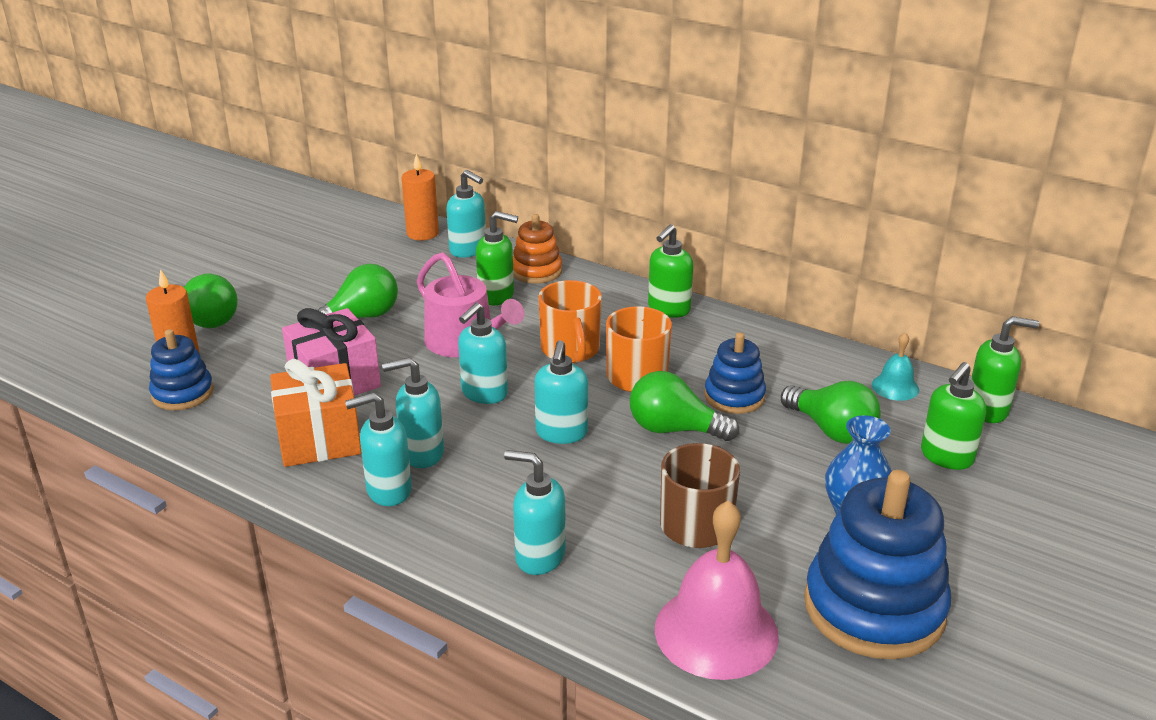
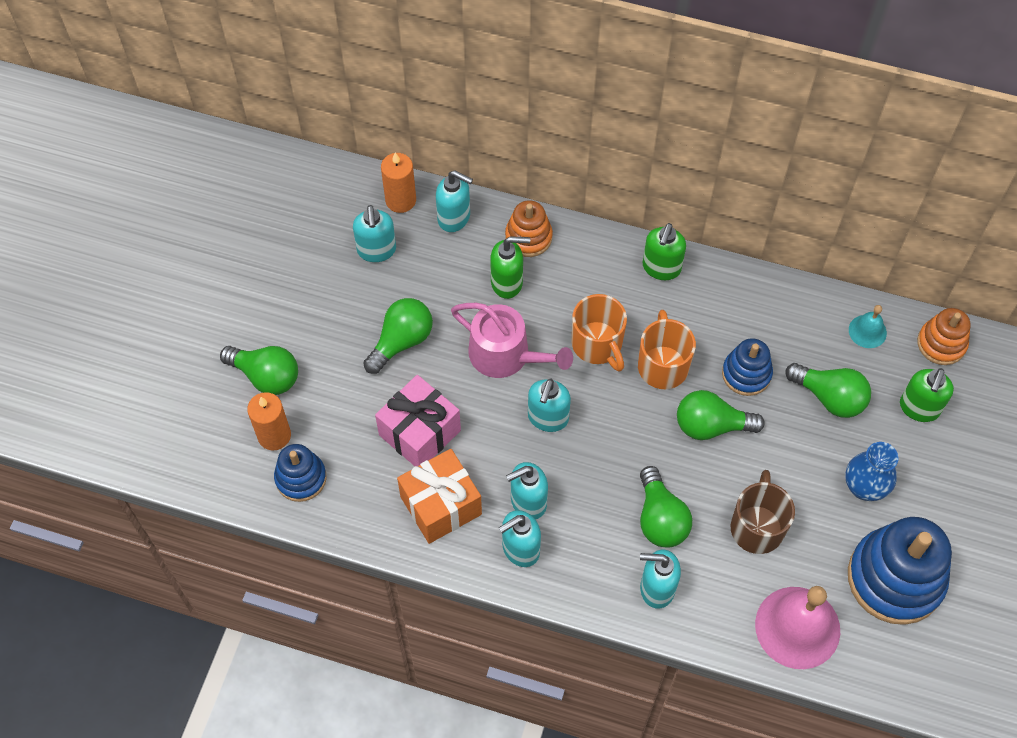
camera: 15 degrees left, 30 degrees up
(561, 433) = (626, 451): turquoise soap dispenser -> turquoise soap dispenser (376, 250)
(575, 495) = (660, 518): none -> green light bulb
(987, 410) = (941, 343): green soap dispenser -> orange stacking toy

